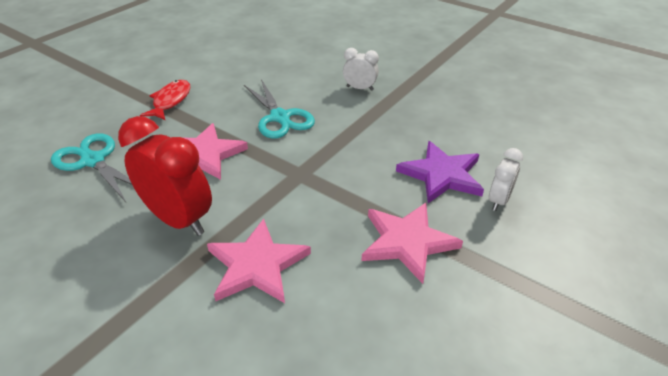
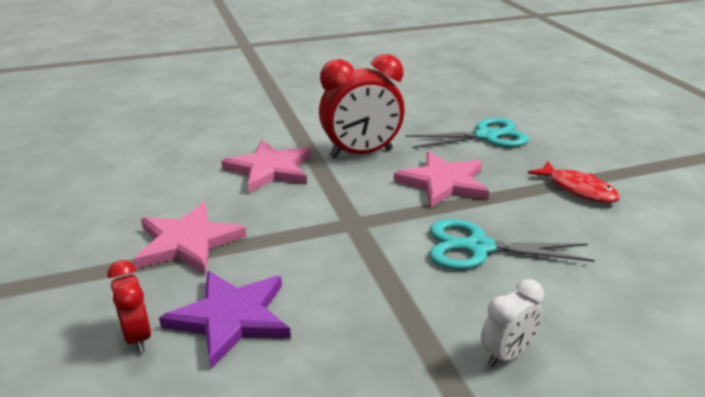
camera: 125 degrees right, 10 degrees down
(498, 200) = (137, 337): white clock -> red clock

